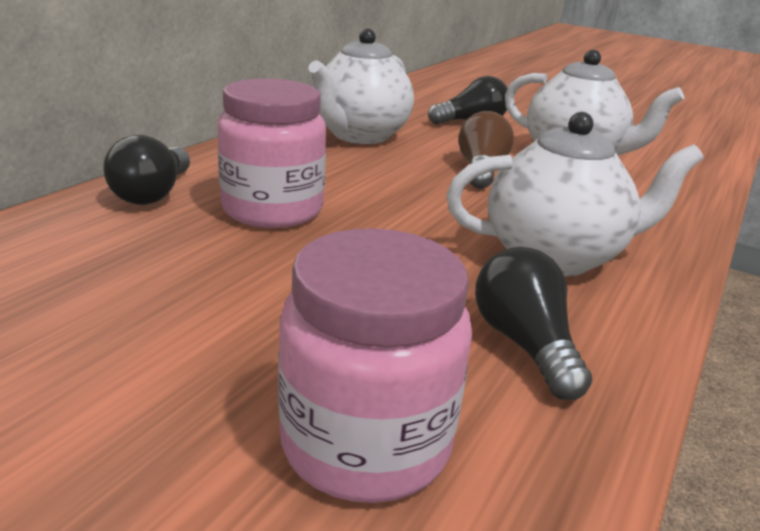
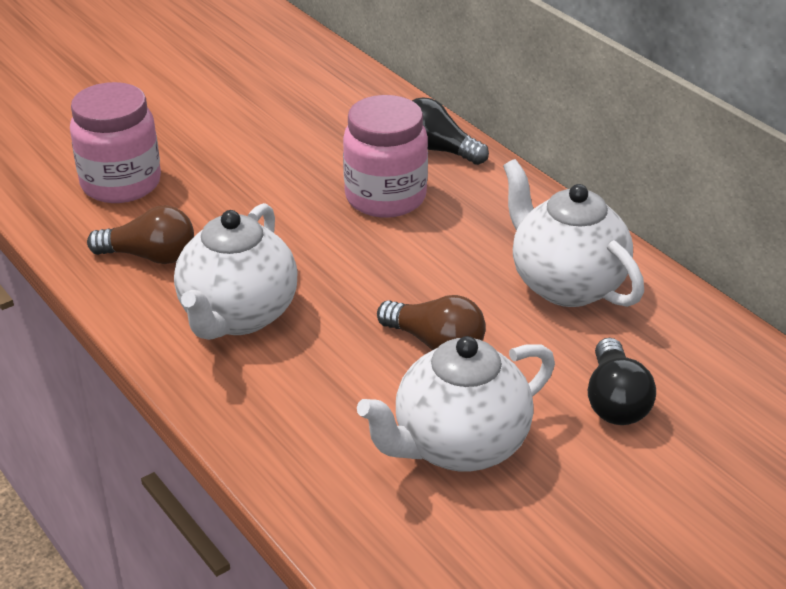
camera: 115 degrees right, 10 degrees up
(524, 344) = (150, 256): black light bulb -> brown light bulb

